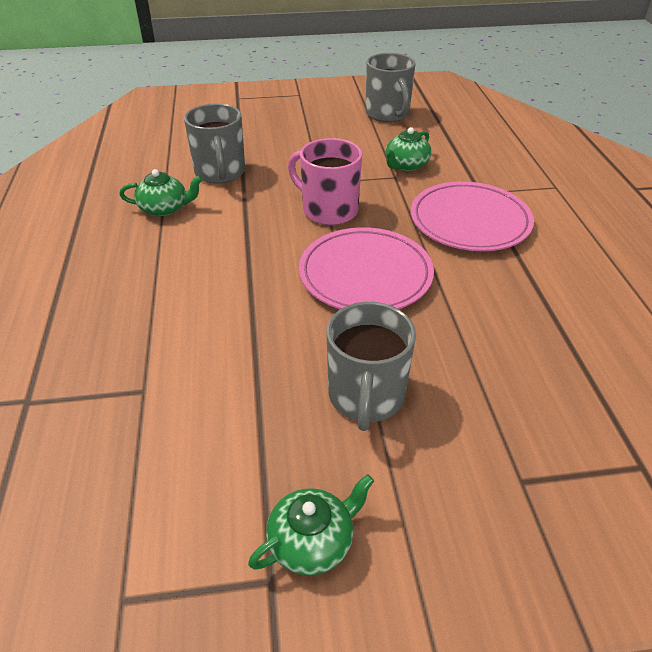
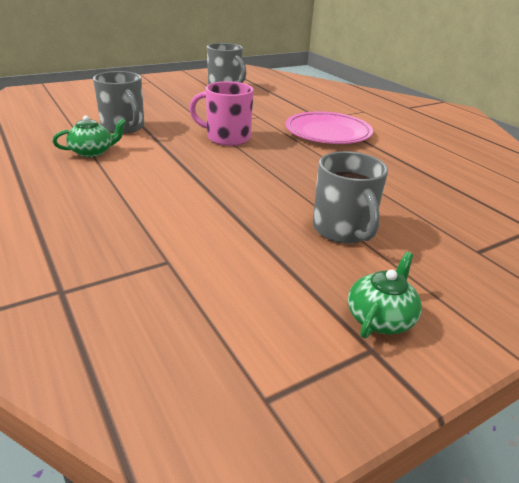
camera: 25 degrees left, 10 degrees down
(365, 275) = (284, 167): pink plate -> none
(406, 165) = (261, 110): green teapot -> none

